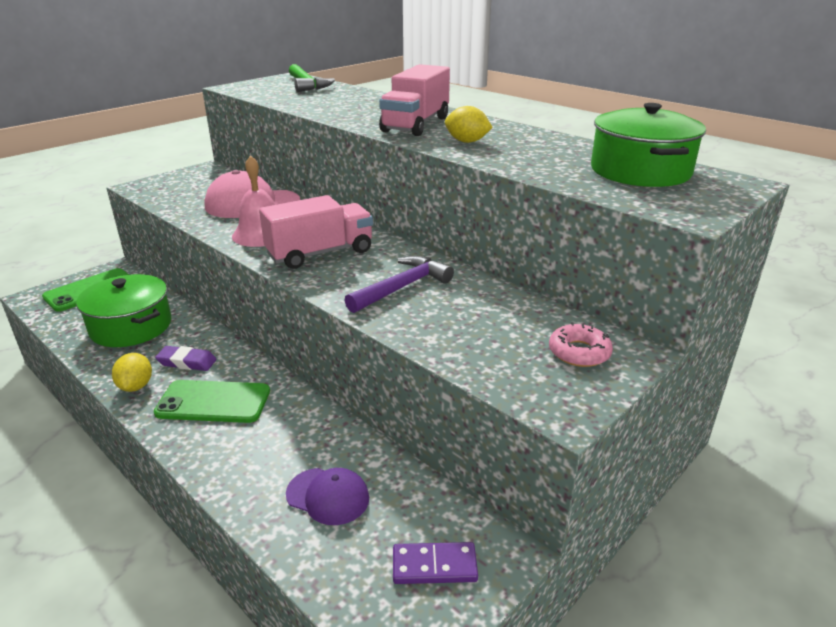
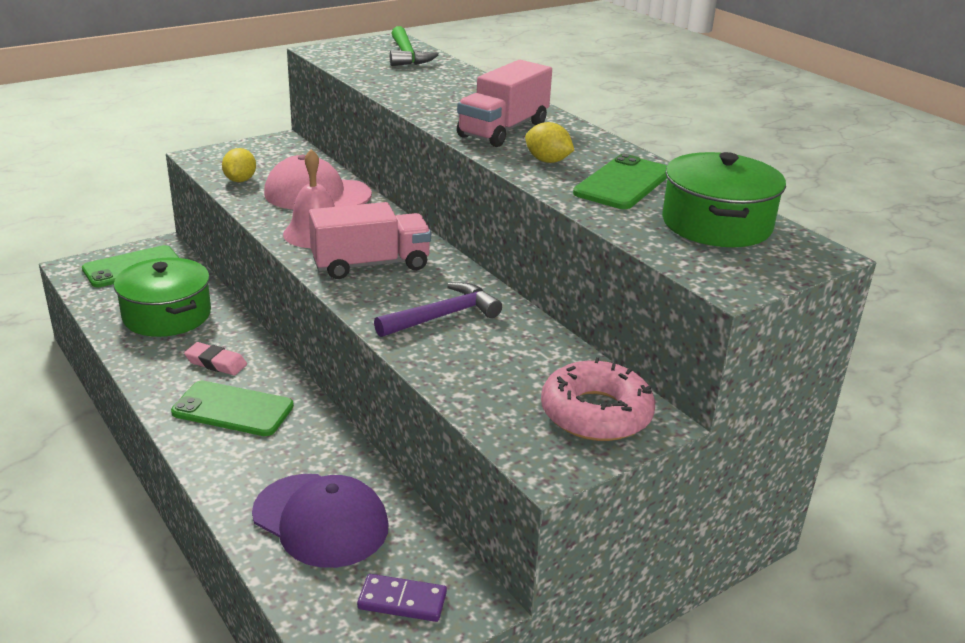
camera: 10 degrees right, 0 degrees up
(136, 386) = (159, 381): yellow lemon -> yellow lemon (240, 180)
(187, 362) = (216, 363): purple eraser -> pink eraser
(328, 496) = (320, 520): purple cap -> purple cap, size x1.65
(540, 151) = (623, 183): none -> green phone
(579, 352) = (596, 413): pink donut -> pink donut, size x1.72

